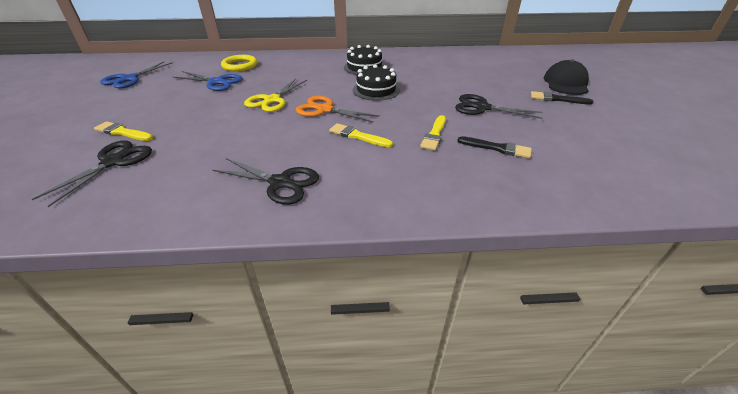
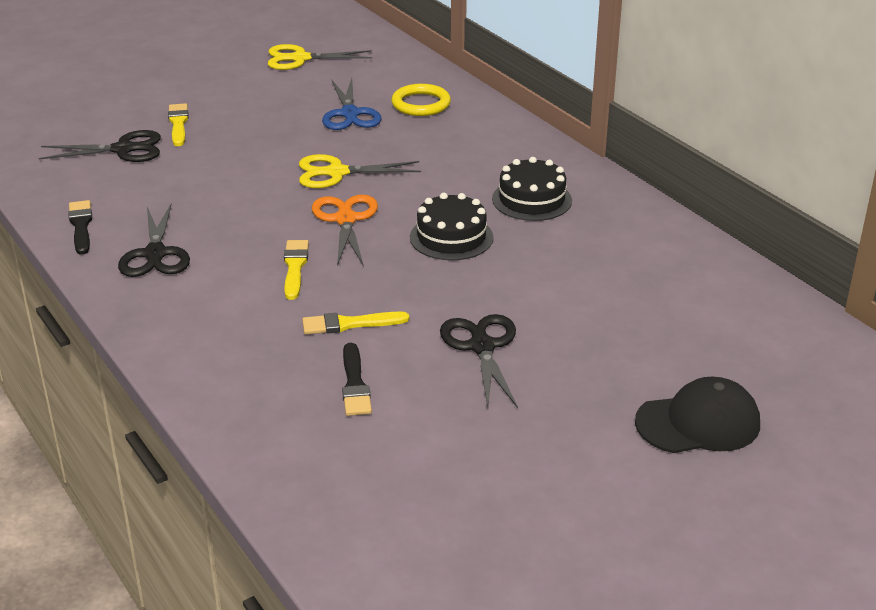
camera: 60 degrees right, 5 degrees down
(129, 79) = (300, 59): blue scissors -> yellow scissors
(557, 99) = (600, 420): black brush -> black brush (81, 226)

